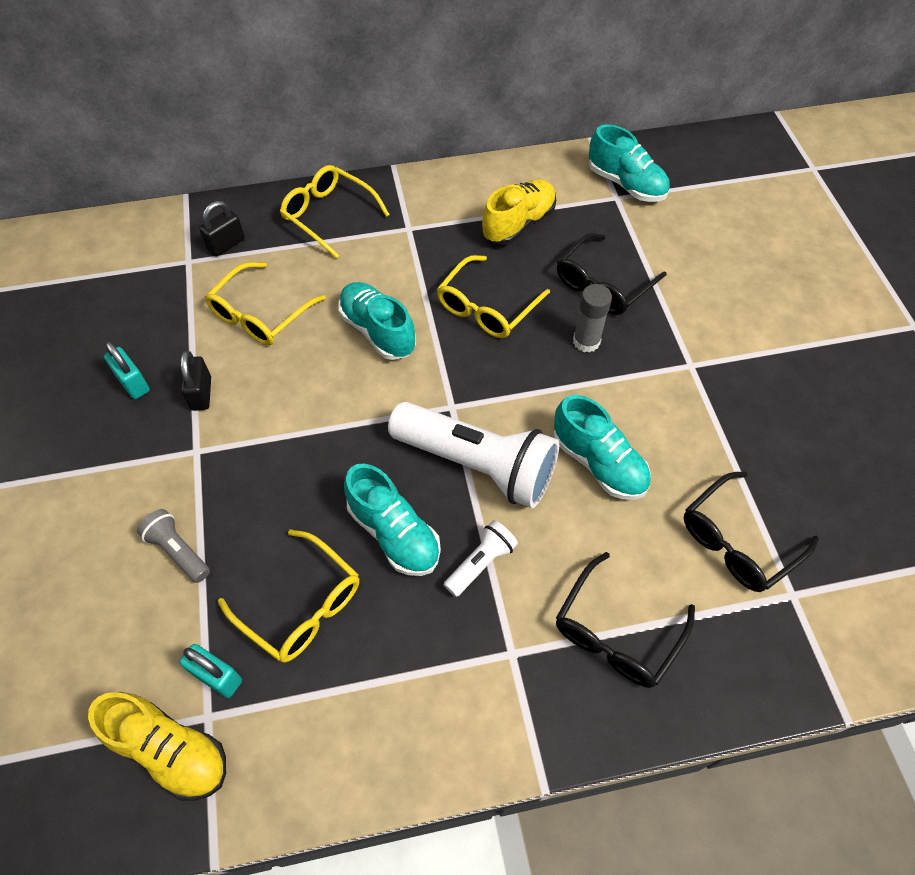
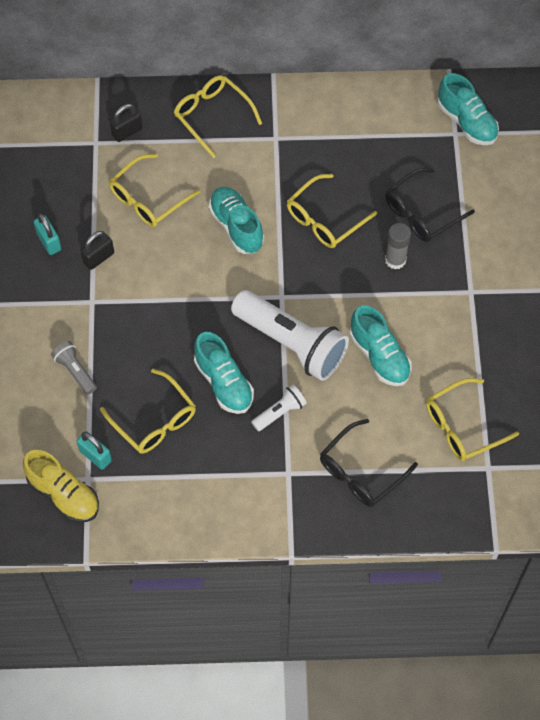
camera: 10 degrees right, 5 degrees up
(201, 394) = (98, 258): black padlock -> black padlock turned 45 degrees clockwise
(518, 224) = (367, 147): yellow shoe -> none
(738, 540) = (463, 426): black glasses -> yellow glasses

